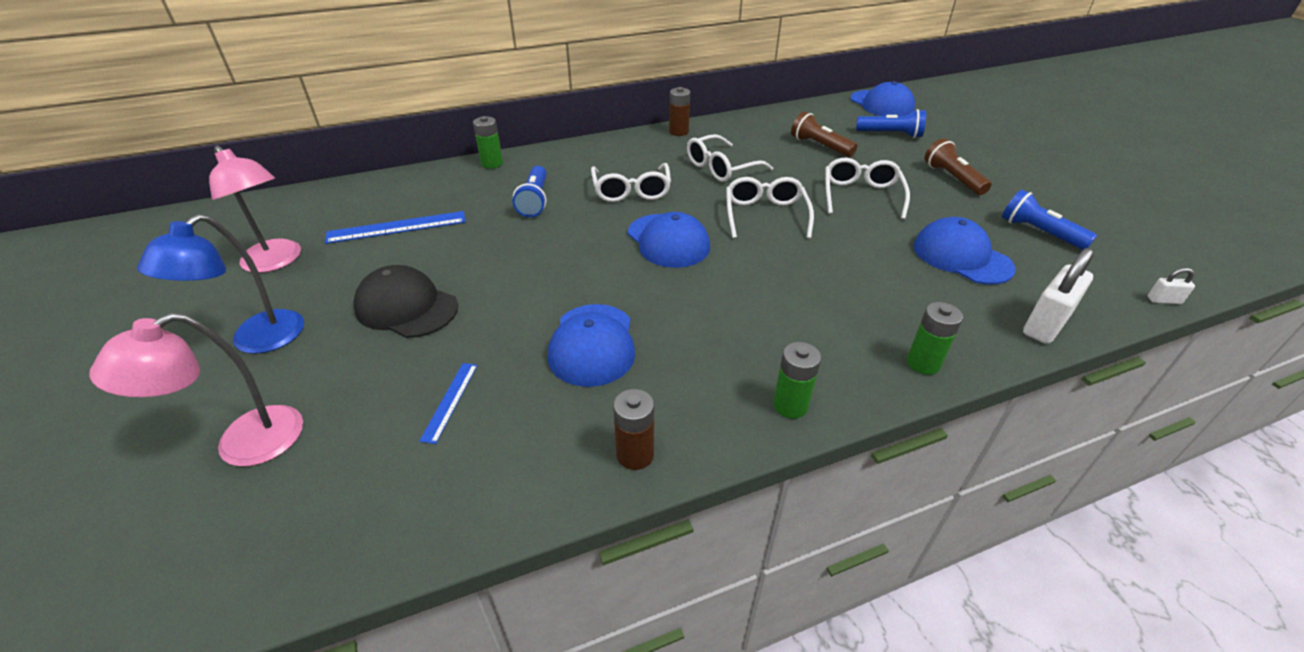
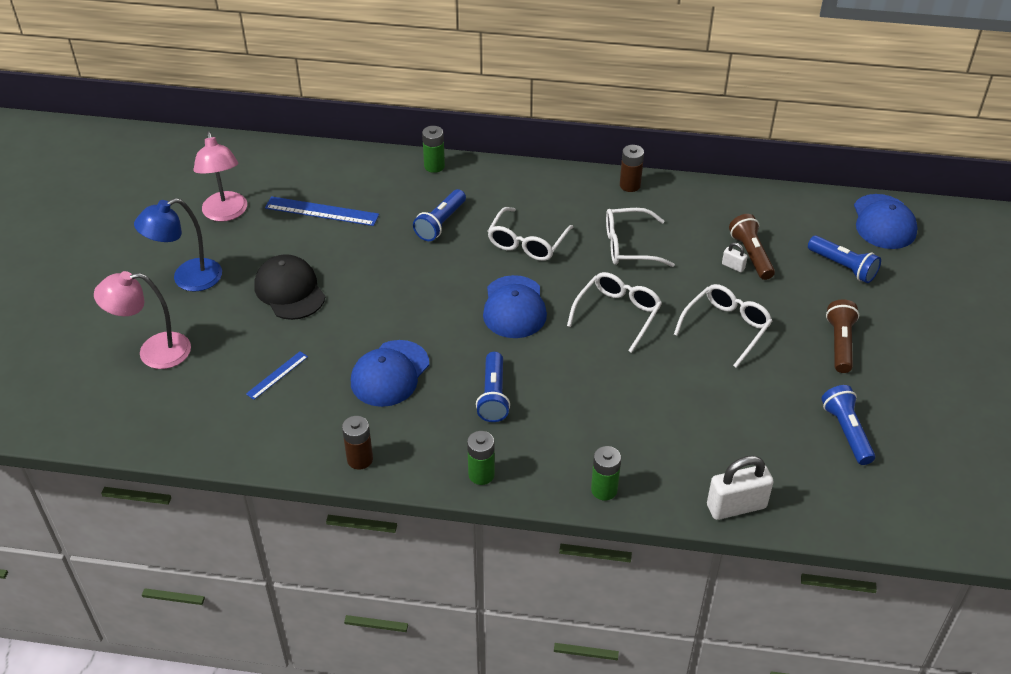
camera: 30 degrees right, 5 degrees up
(724, 322) = (493, 396): none -> blue flashlight
(961, 257) = (743, 423): blue cap -> none
(1163, 300) = (868, 534): white padlock -> white padlock (733, 266)

